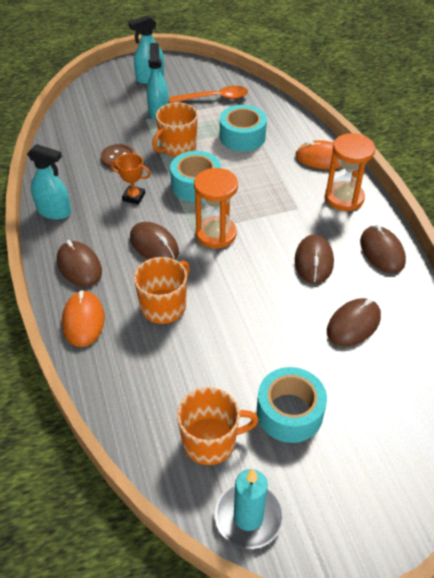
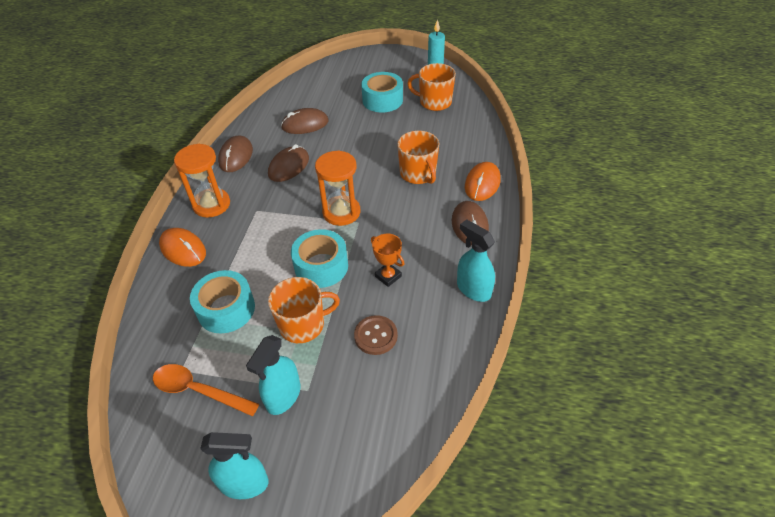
camera: 150 degrees left, 0 degrees up
(154, 245) = (398, 221): brown mouse -> none
(164, 306) = (418, 174): orange mug -> orange mug turned 90 degrees counterclockwise

